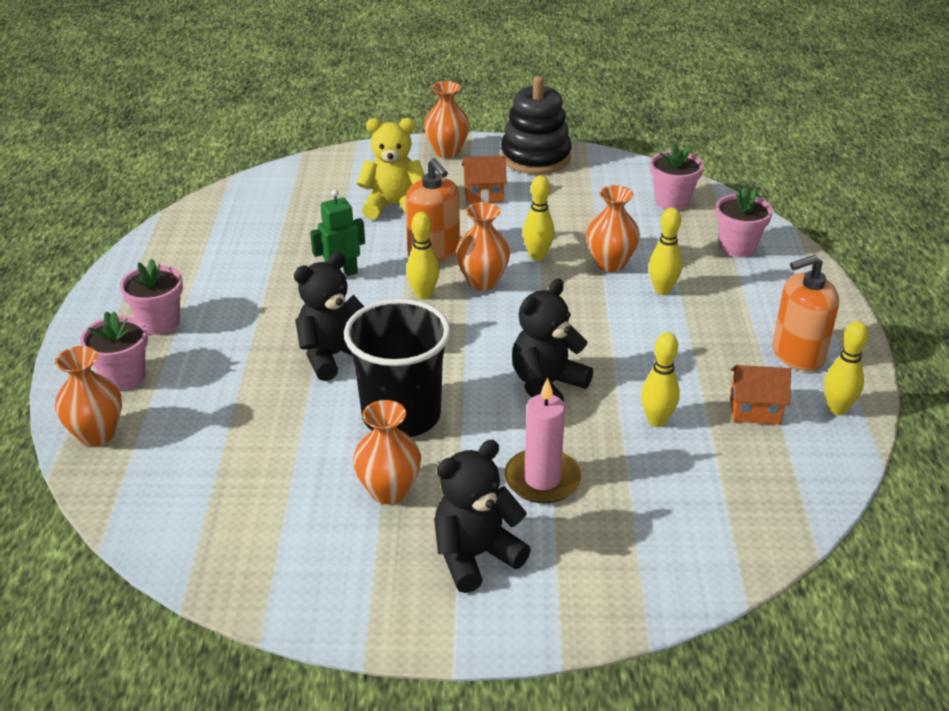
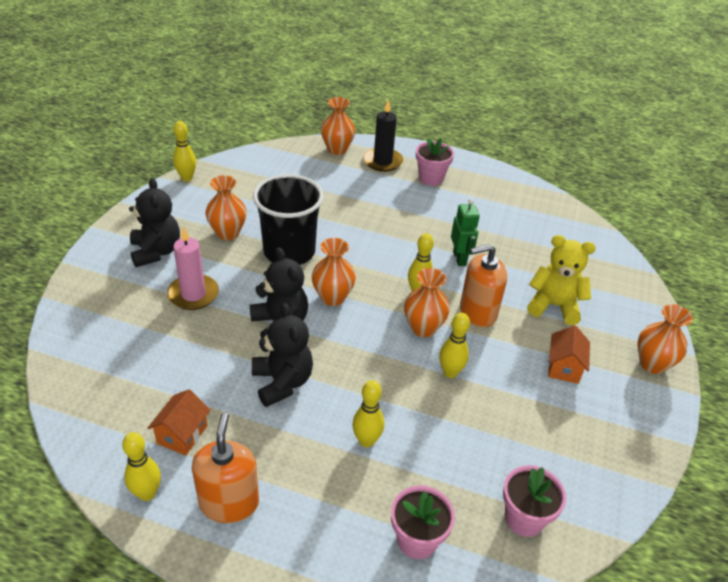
camera: 105 degrees right, 5 degrees up
(123, 377) = (382, 161): pink flower pot -> black candle
(333, 356) = (364, 237): black teddy bear -> black teddy bear (282, 382)
(393, 206) = (554, 306): yellow teddy bear -> yellow teddy bear turned 90 degrees counterclockwise
(535, 157) = (636, 429): black stacking toy -> none
(610, 264) = (421, 419): orange vase -> orange vase (332, 297)
(657, 421) = (208, 370): yellow bowling pin -> yellow bowling pin (187, 178)

